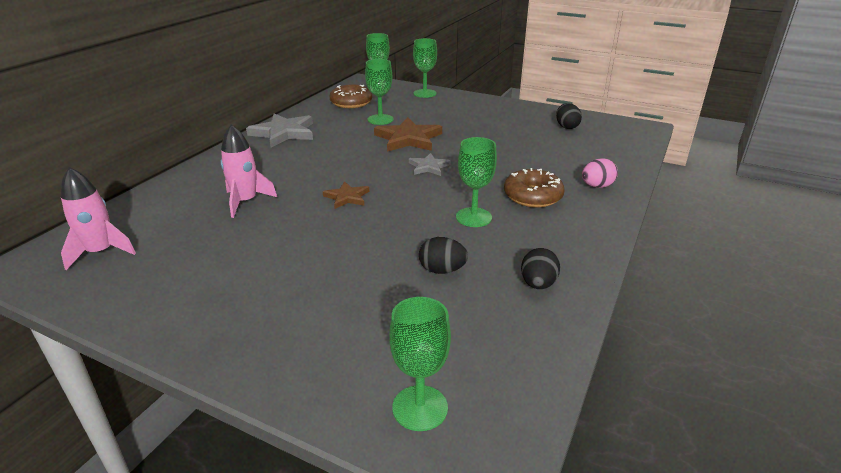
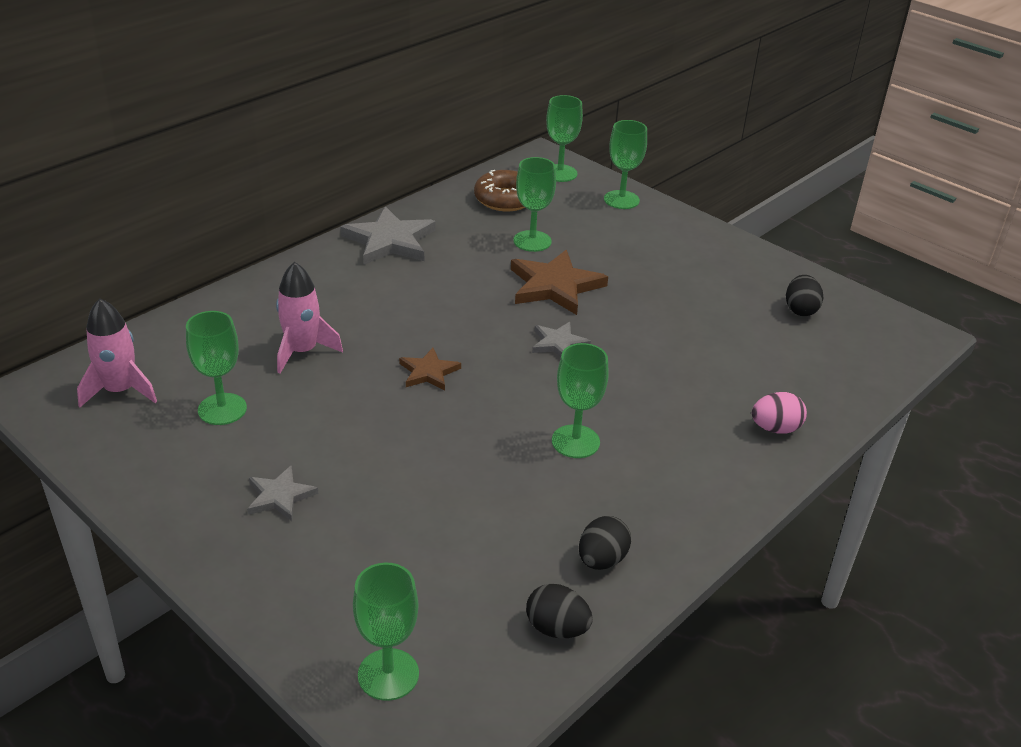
camera: 15 degrees right, 5 degrees up
(194, 248) = (222, 409): none -> green goblet
(266, 296) = (280, 496): none -> grey star
(442, 270) = (495, 511): black egg -> black egg (556, 628)
(532, 196) = (674, 425): brown donut -> none

